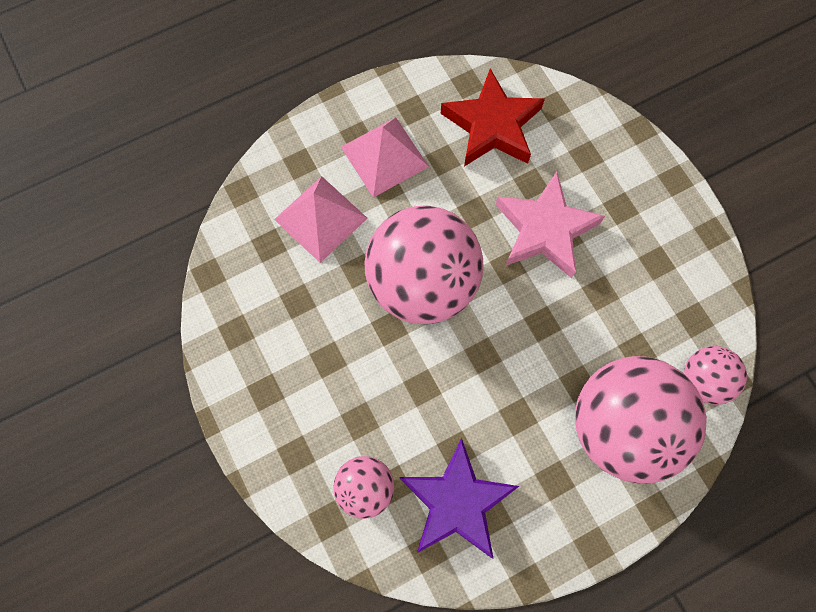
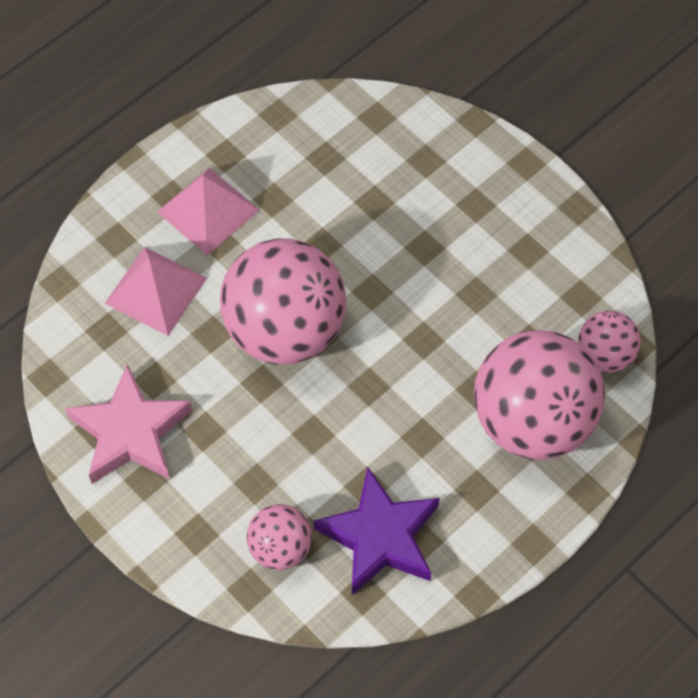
camera: 15 degrees left, 10 degrees down
(492, 125) = (316, 152): red star -> none
(545, 230) = (401, 245): pink star -> pink star (130, 432)

